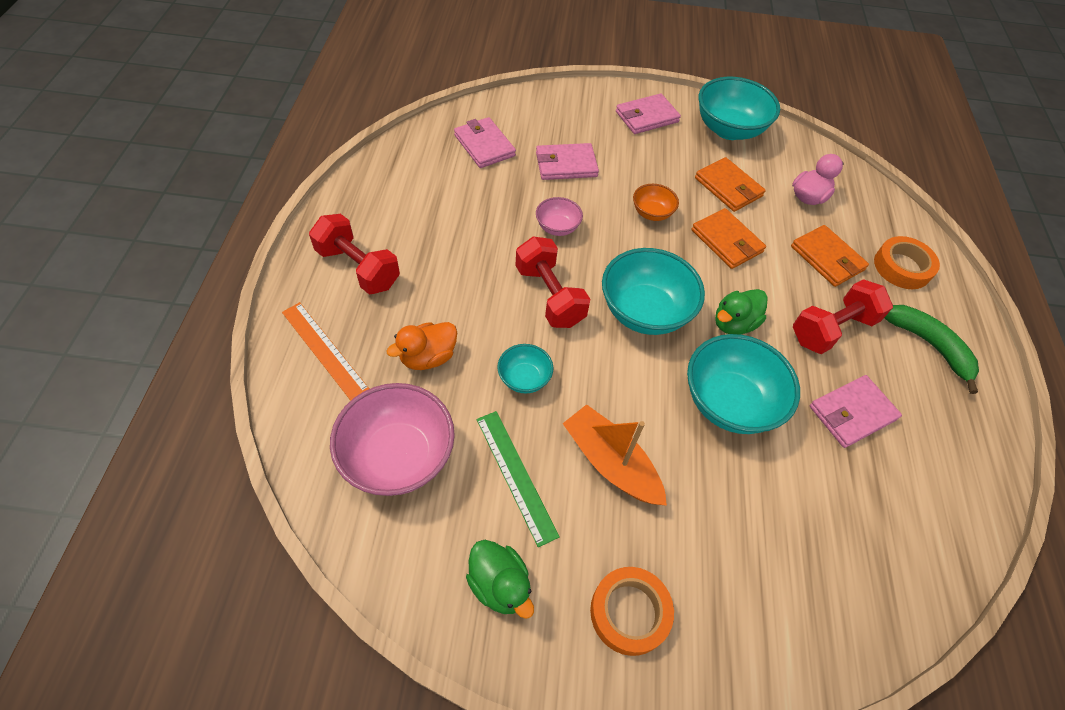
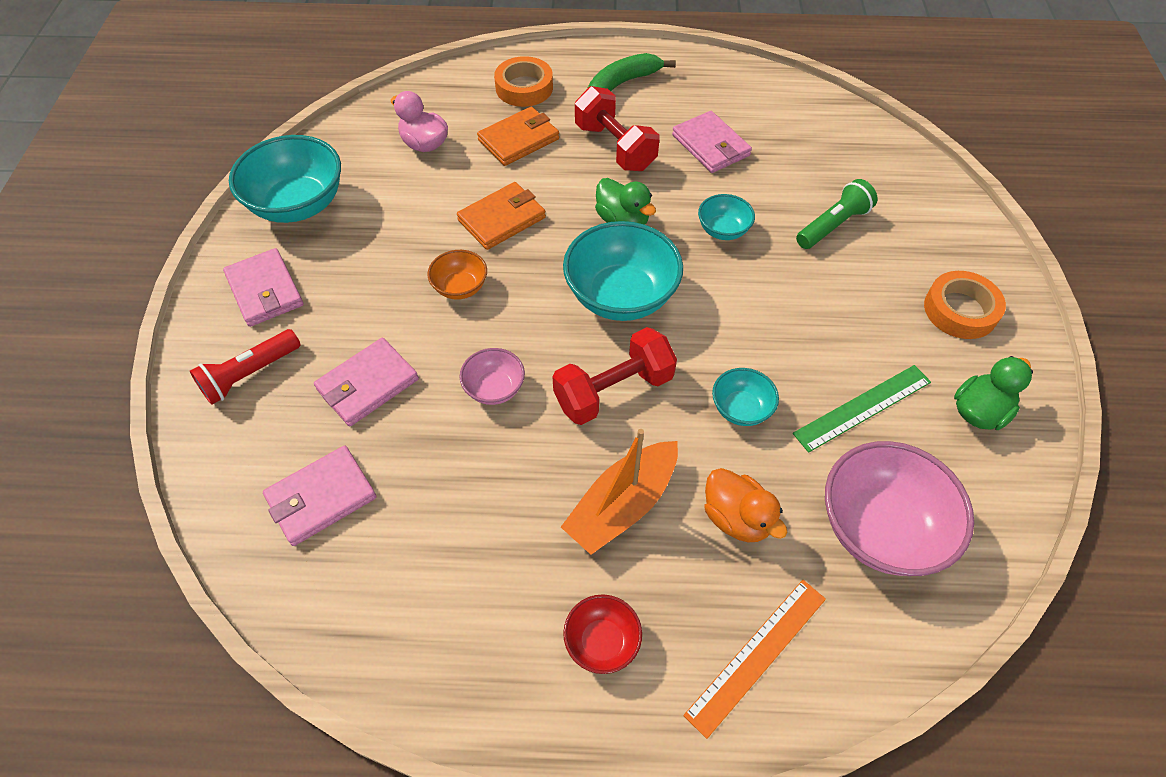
camera: 90 degrees left, 0 degrees up
(358, 268) = (602, 641): red dumbbell -> red bowl
(566, 164) = (367, 384): pink wallet -> pink wallet turned 60 degrees clockwise
(577, 113) = (250, 374): none -> red flashlight
(610, 463) = (820, 325): orange boat -> orange boat (622, 505)
(728, 187) = (410, 212): orange wallet -> none
(729, 402) = (723, 230): turquoise bowl -> turquoise bowl, size x0.51
(746, 509) = (833, 225): none -> green flashlight

